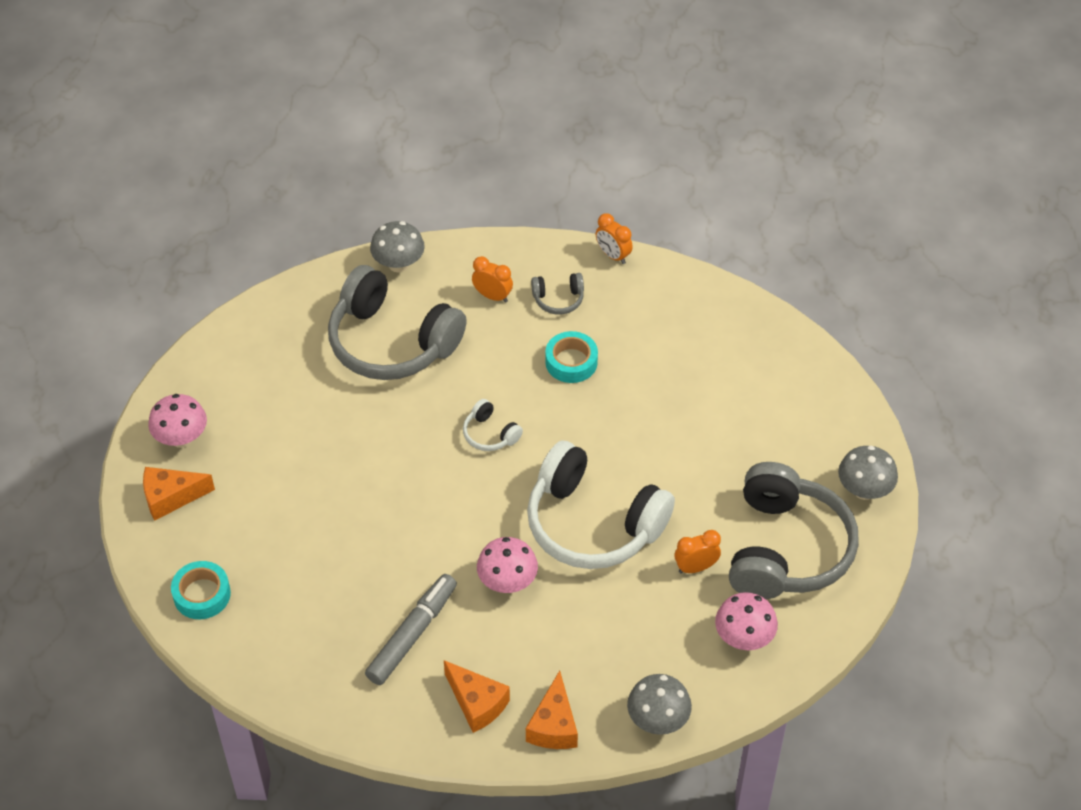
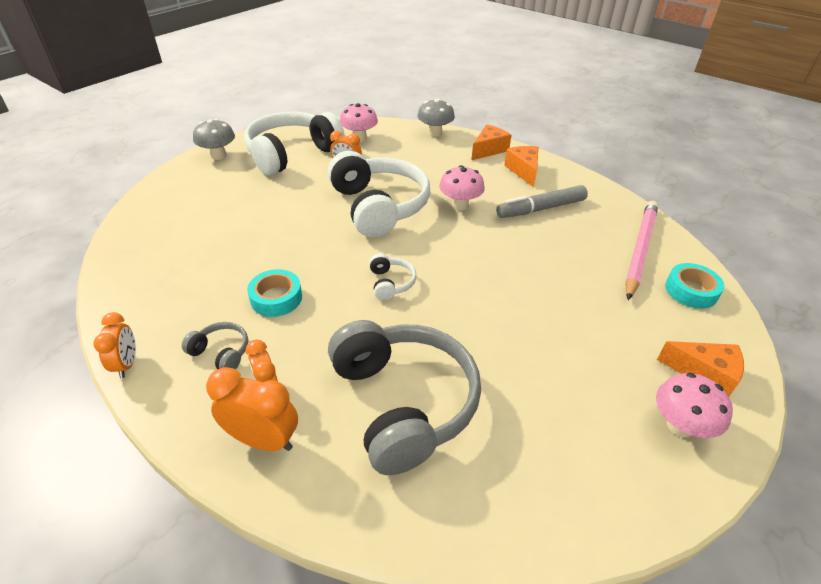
camera: 145 degrees left, 10 degrees down
(272, 629) = (639, 249): none -> pink pencil
(398, 264) = (318, 494): grey mushroom -> none
(462, 270) = (263, 440): none -> orange clock
(785, 549) = (292, 154): grey headphones -> white headphones

